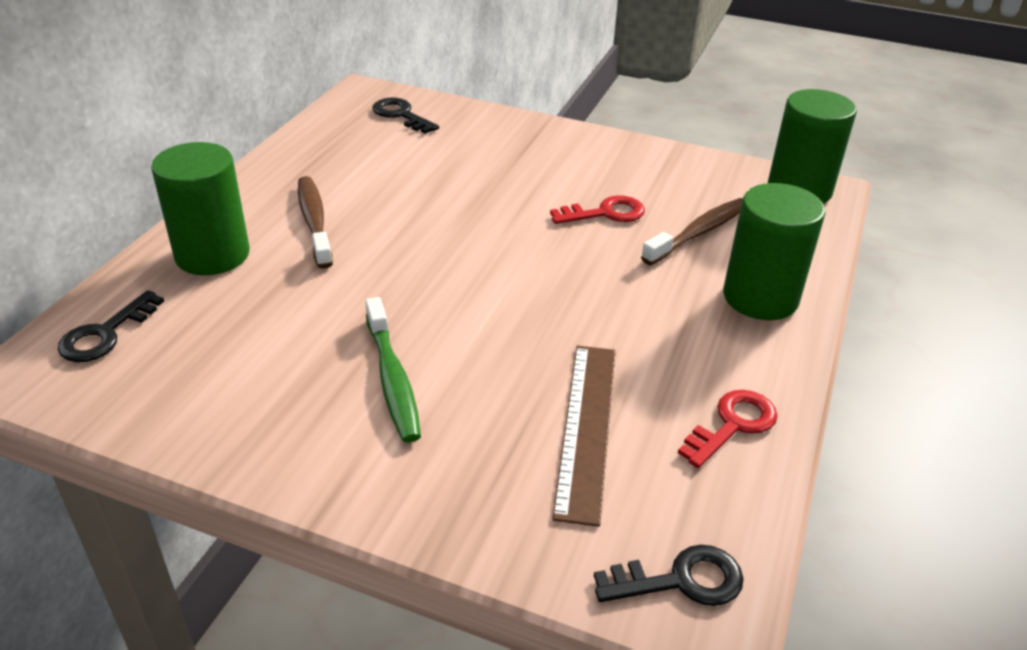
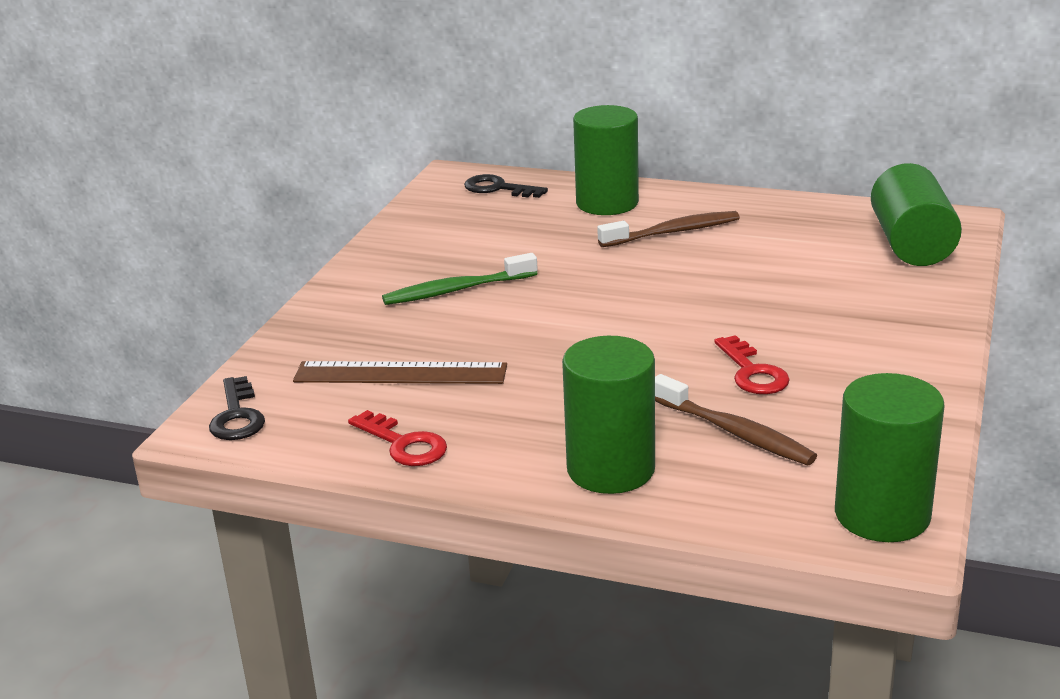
camera: 90 degrees right, 10 degrees down
(401, 115) = (911, 244): black key -> green cylinder

